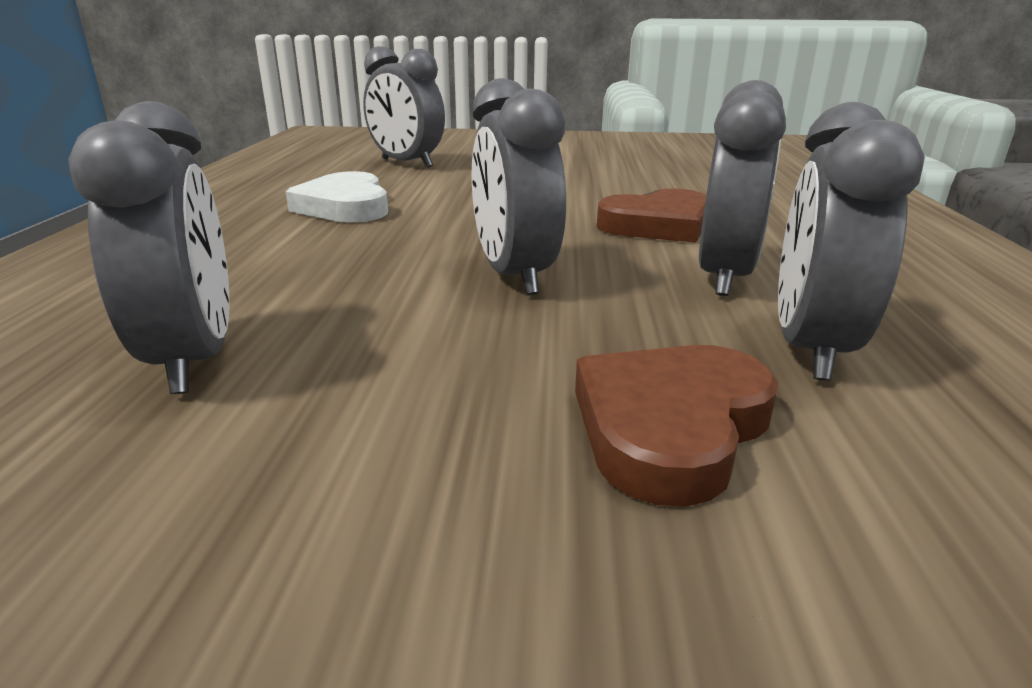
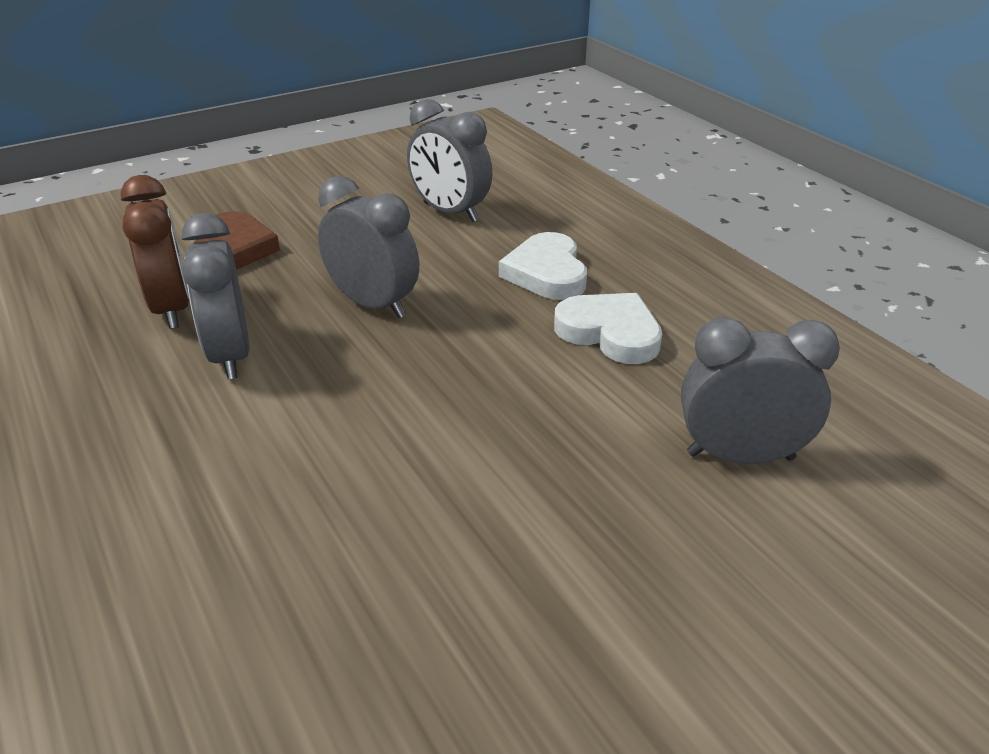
camera: 145 degrees right, 10 degrees up
(284, 250) = (546, 273): none -> white heart
(658, 225) = (312, 415): brown heart -> none
(810, 348) = (172, 308): grey clock -> brown clock

